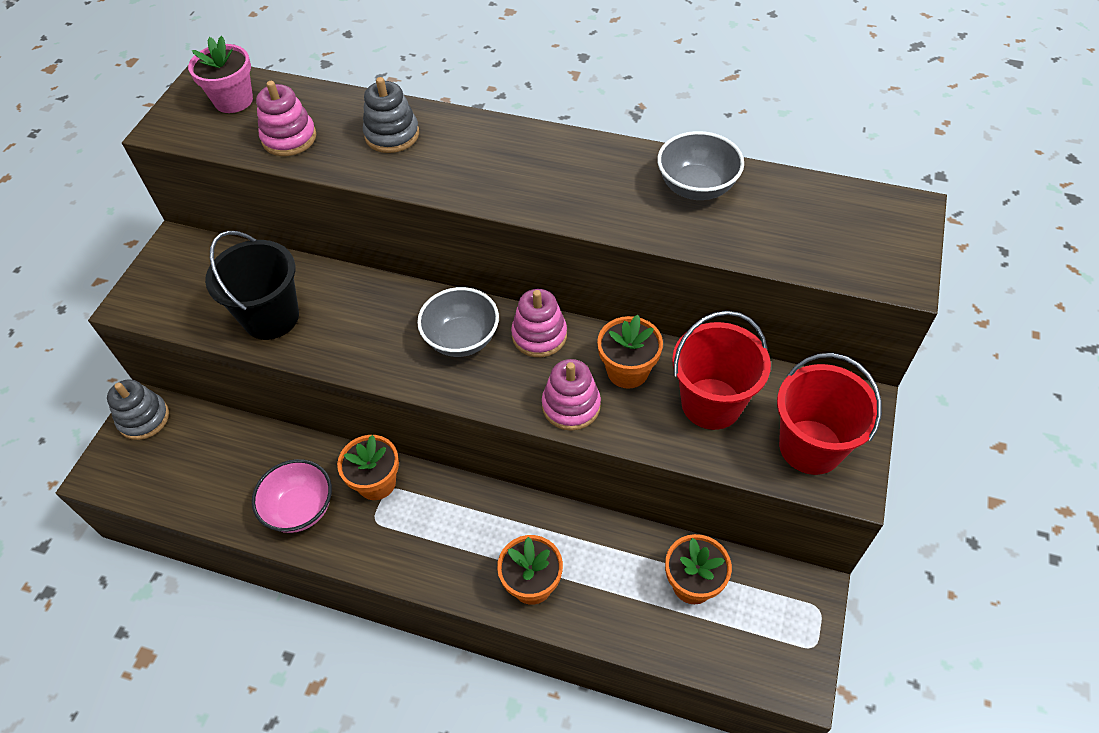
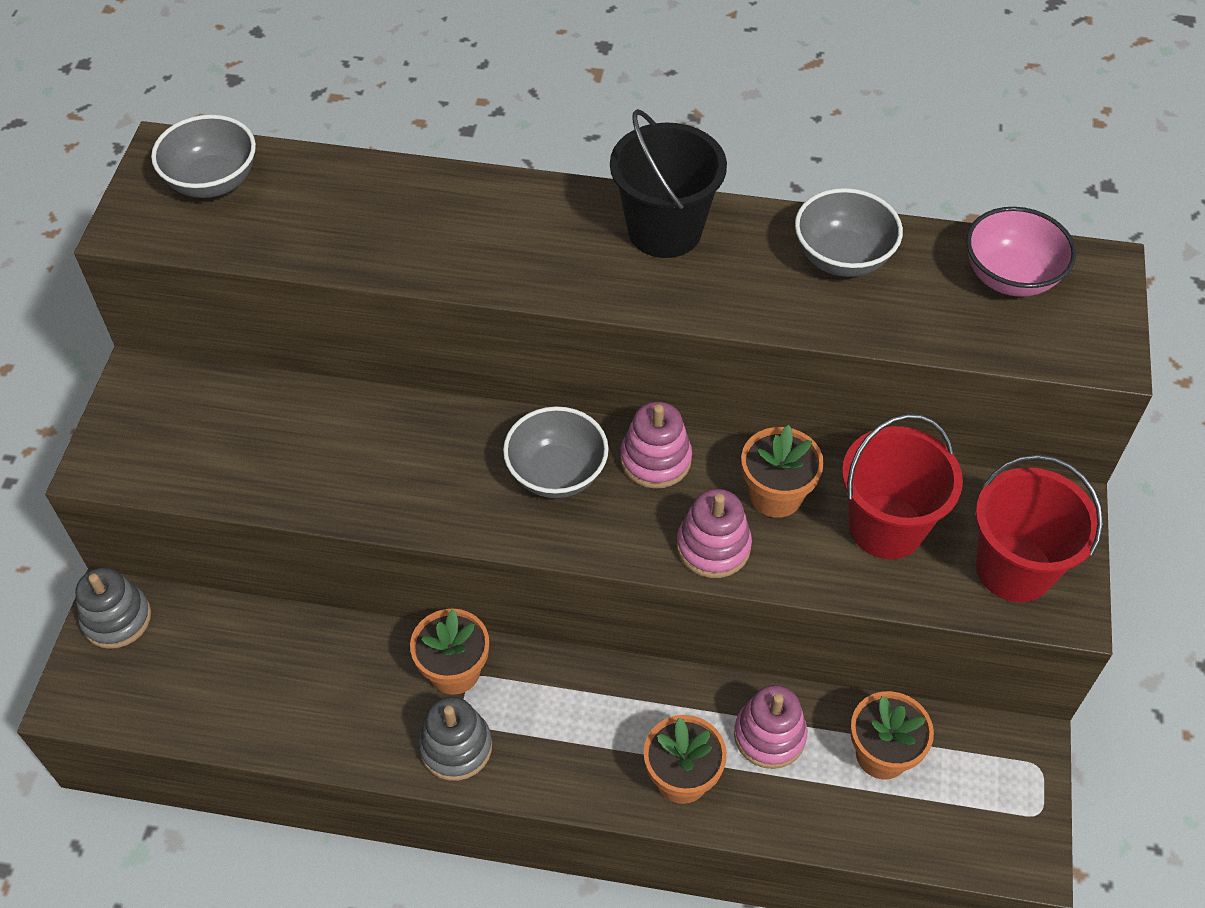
camera: 10 degrees left, 0 degrees up
(233, 100) = (213, 182): pink flower pot -> grey bowl
(271, 317) = (298, 467): black bucket -> black bucket (664, 230)
(289, 138) = (303, 230): pink stacking toy -> pink stacking toy (769, 735)
(300, 509) = (360, 716): pink bowl -> pink bowl (1010, 277)
(392, 135) = (439, 215): grey stacking toy -> grey stacking toy (456, 747)

